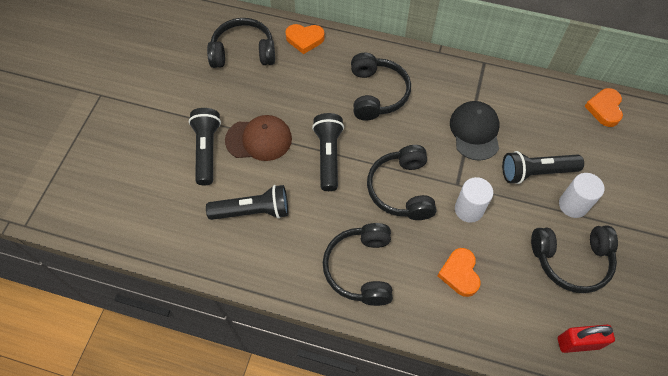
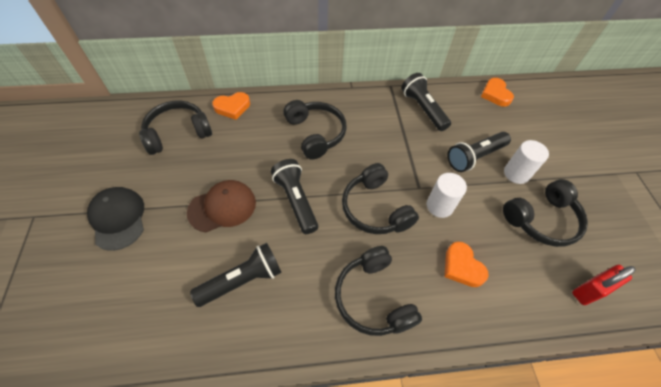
camera: 25 degrees left, 5 degrees down
(207, 150) = (171, 235): black flashlight -> black flashlight (423, 109)
(475, 131) = (411, 140): black cap -> black cap (118, 218)

